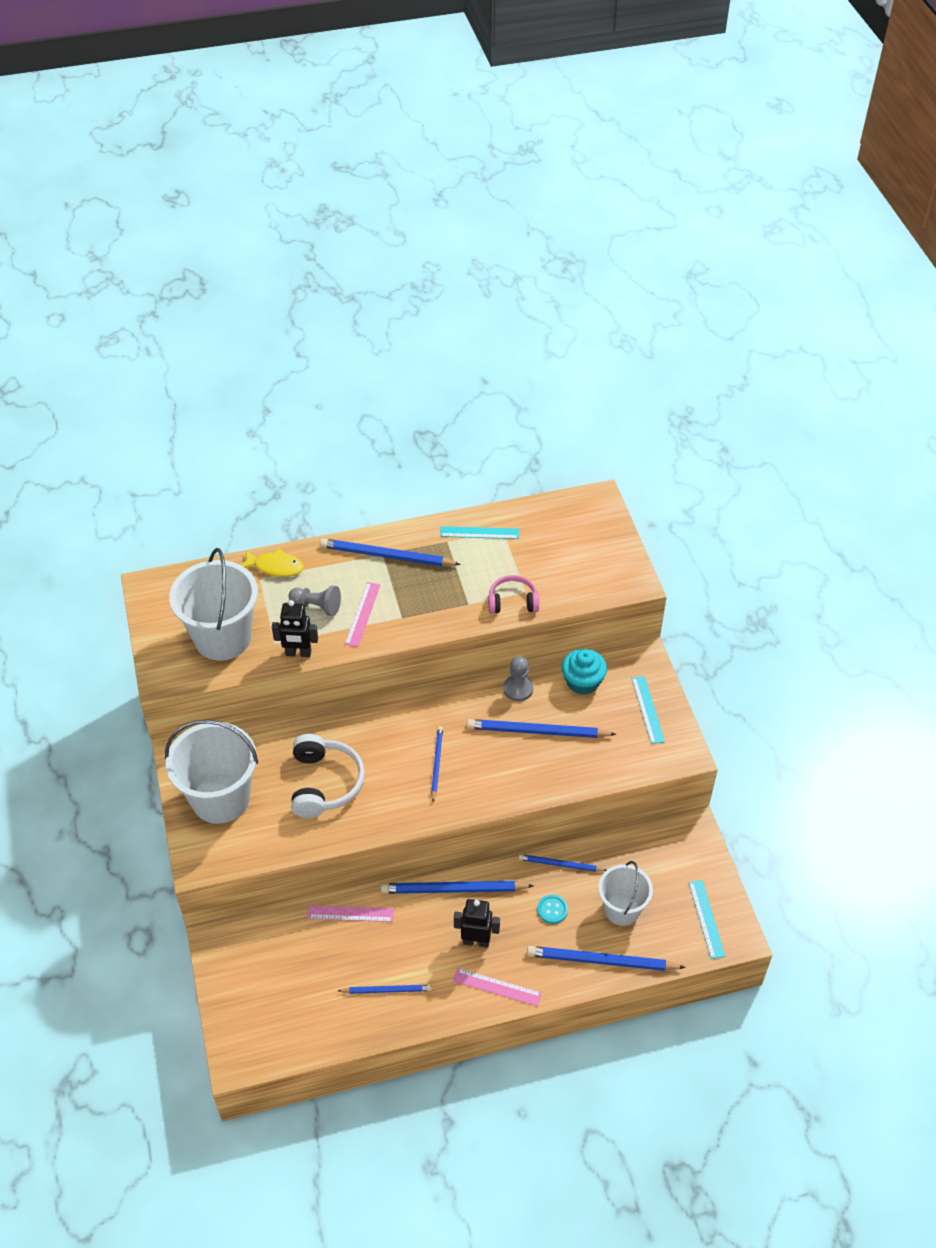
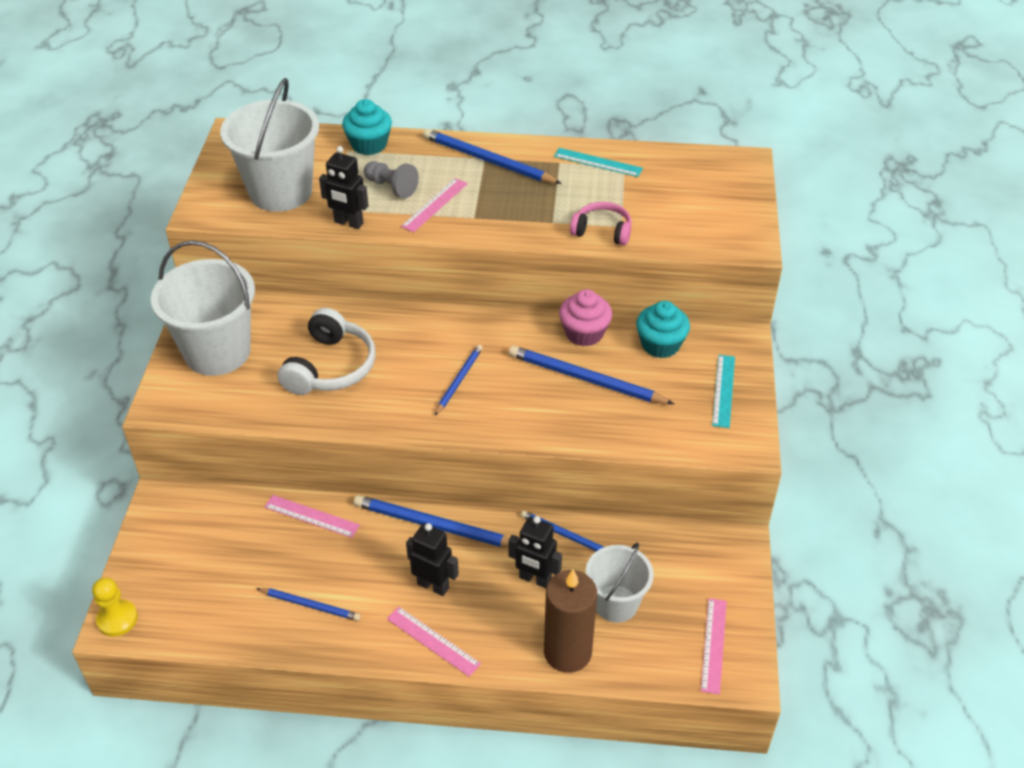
camera: 20 degrees right, 5 degrees down
(235, 1055) = (117, 619): none -> yellow pawn
(275, 567) = (369, 145): yellow fish -> turquoise cupcake
(518, 689) = (584, 333): grey pawn -> pink cupcake
(552, 909) = (535, 579): turquoise button -> black robot
(602, 961) = (567, 652): blue pencil -> brown candle
(706, 919) = (714, 645): turquoise ruler -> pink ruler

